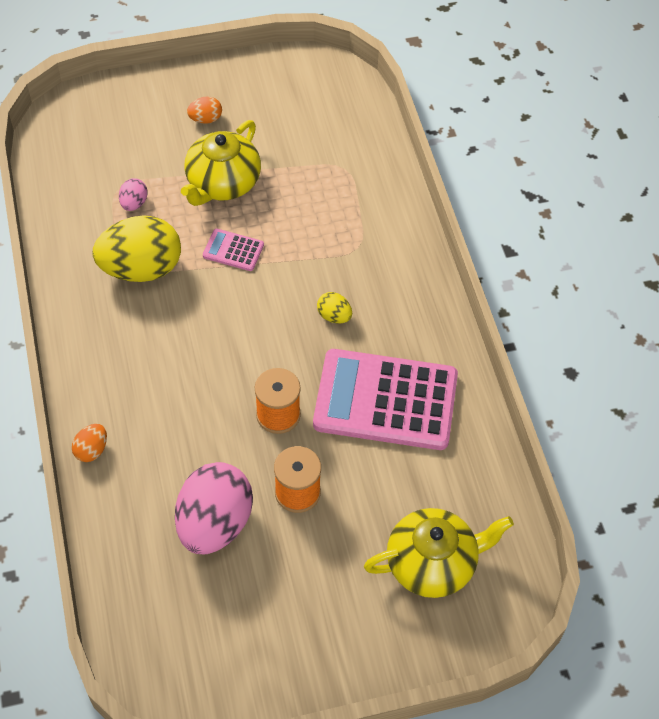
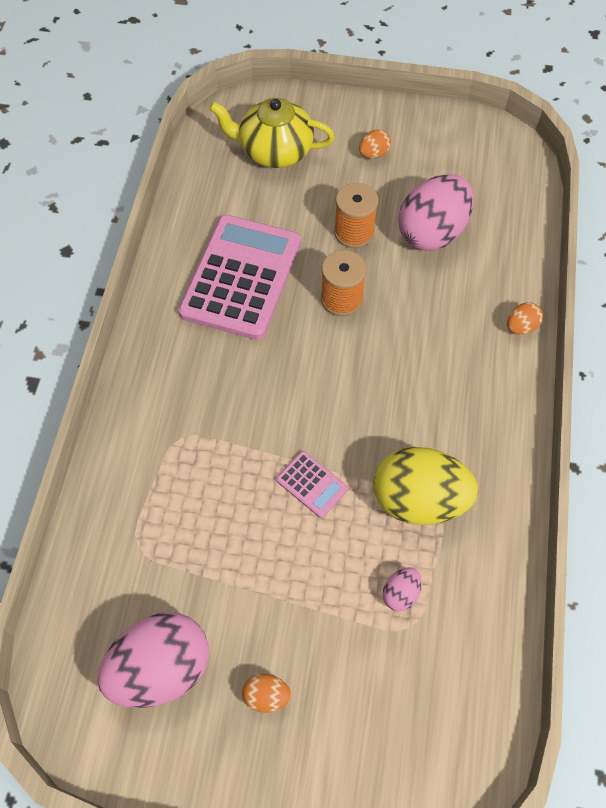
camera: 155 degrees left, 5 degrees up
(222, 183) = (287, 581): yellow teapot -> none
(284, 110) = (161, 668): none -> pink egg
(319, 604) = (373, 154): none -> orange egg
(334, 316) = (244, 371): yellow egg -> none
(385, 400) = (241, 277): pink calculator -> pink calculator turned 105 degrees counterclockwise

